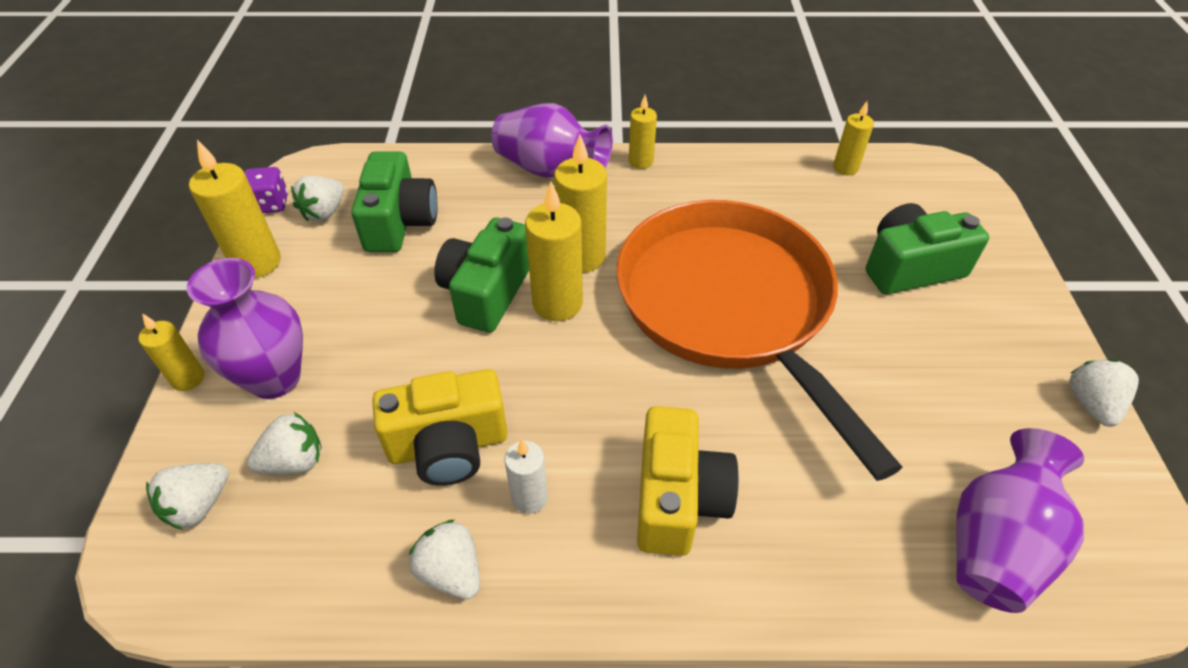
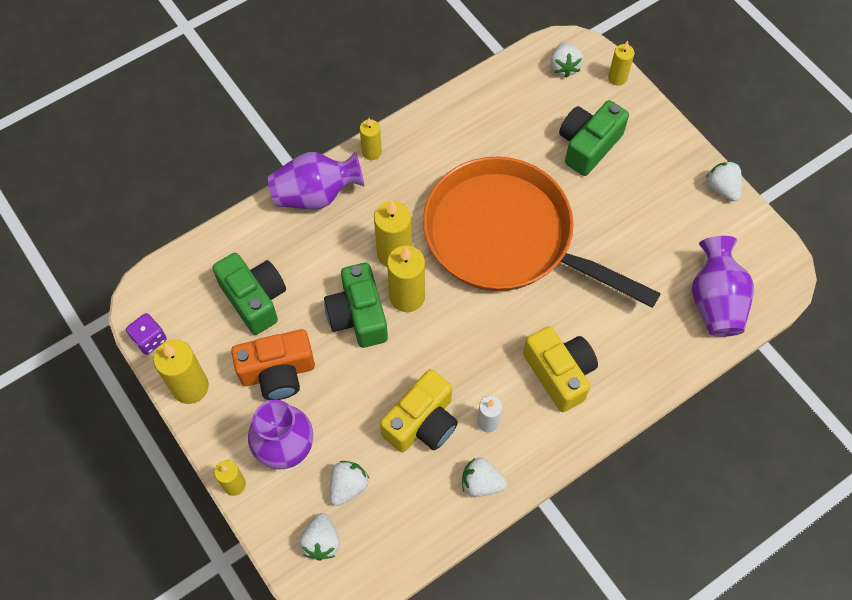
camera: 35 degrees left, 15 degrees up
(324, 212) = (195, 323): white strawberry -> white strawberry (564, 67)
(350, 298) = (278, 372): none -> orange camera
(845, 168) = (505, 81): yellow candle -> yellow candle (617, 78)

